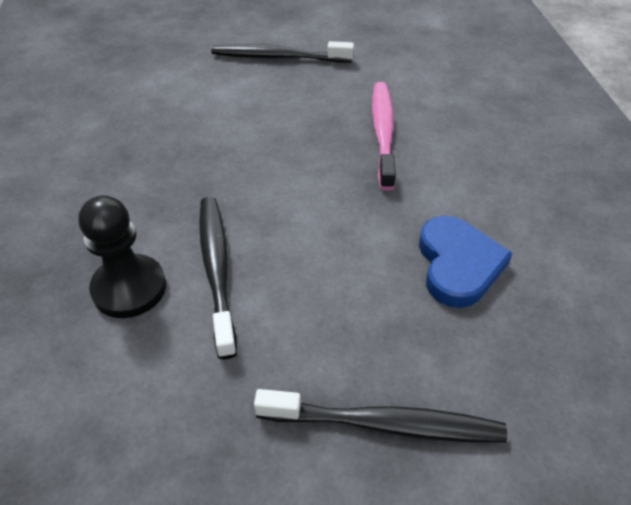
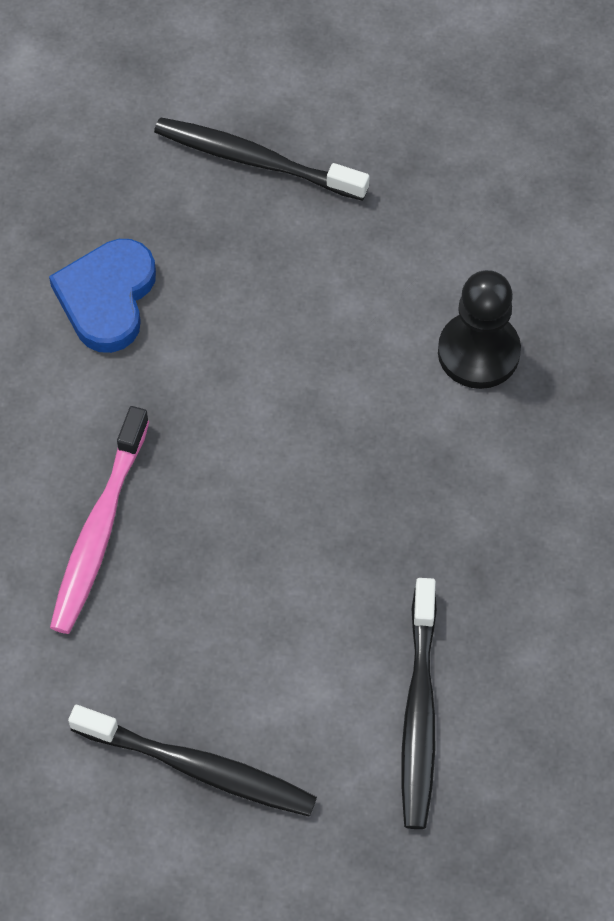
camera: 165 degrees left, 15 degrees up
(217, 270) = (378, 354): black toothbrush -> black toothbrush (419, 713)

